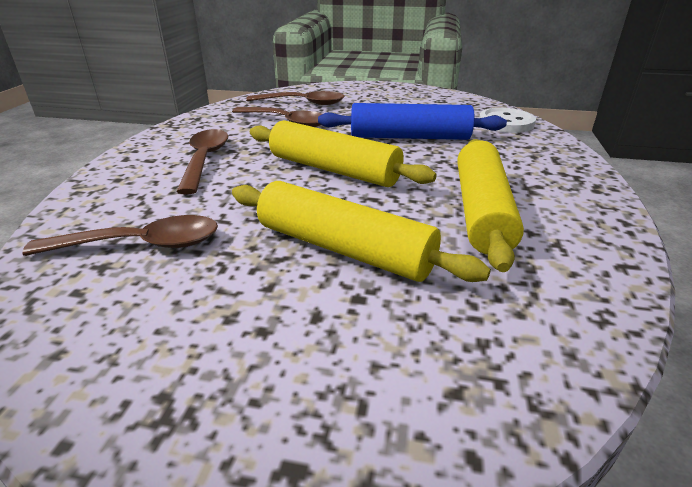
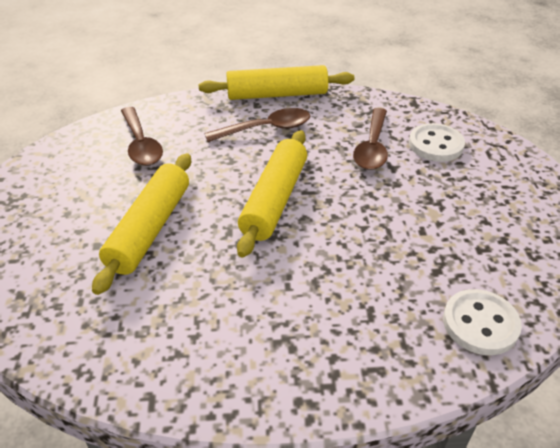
camera: 75 degrees right, 10 degrees up
(303, 103) = (436, 144): brown spoon -> white button
(409, 137) = (378, 238): blue rolling pin -> none
(481, 211) = (223, 302): yellow rolling pin -> yellow rolling pin (277, 94)

